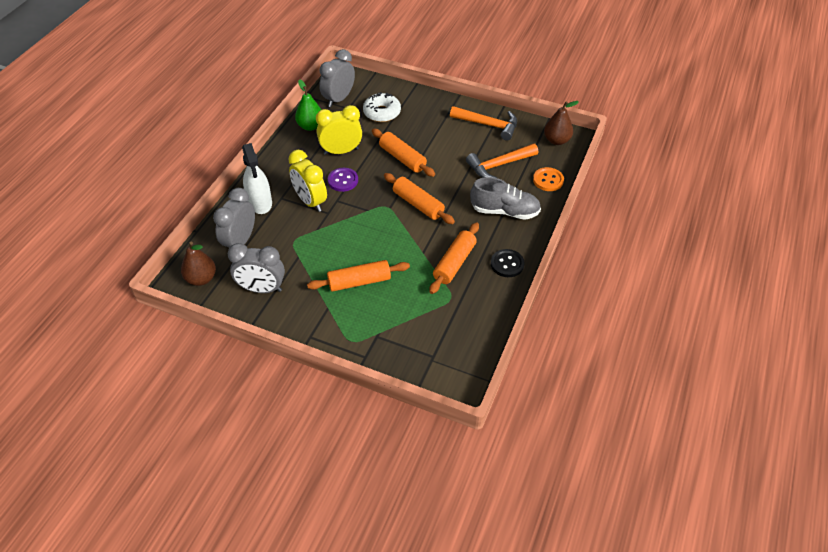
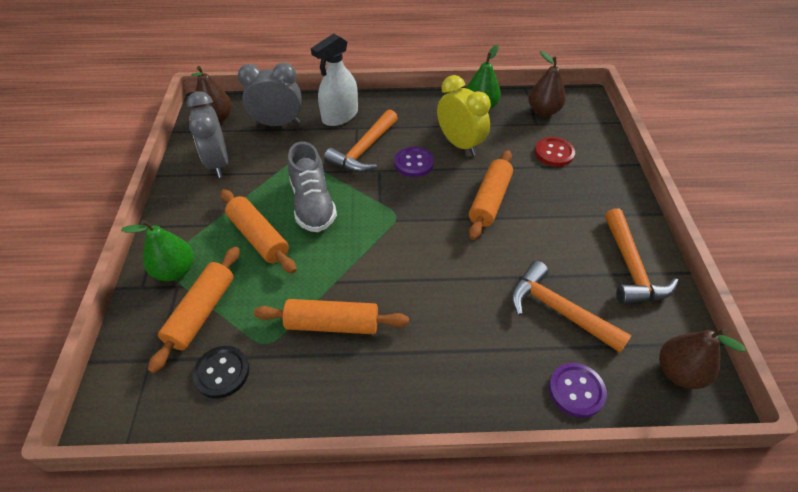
camera: 65 degrees right, 0 degrees up
(310, 201) = (364, 150): yellow clock -> orange hammer
(339, 99) = (543, 111): grey clock -> brown pear
(362, 334) = (175, 271): none -> green pear
(382, 112) = (554, 153): white donut -> red button
(418, 204) = (418, 245): orange rolling pin -> orange rolling pin (201, 312)
(504, 211) = (467, 351): grey shoe -> grey shoe (312, 204)
(507, 264) = (360, 393): black button -> black button (222, 372)
(548, 180) = (576, 390): orange button -> purple button

